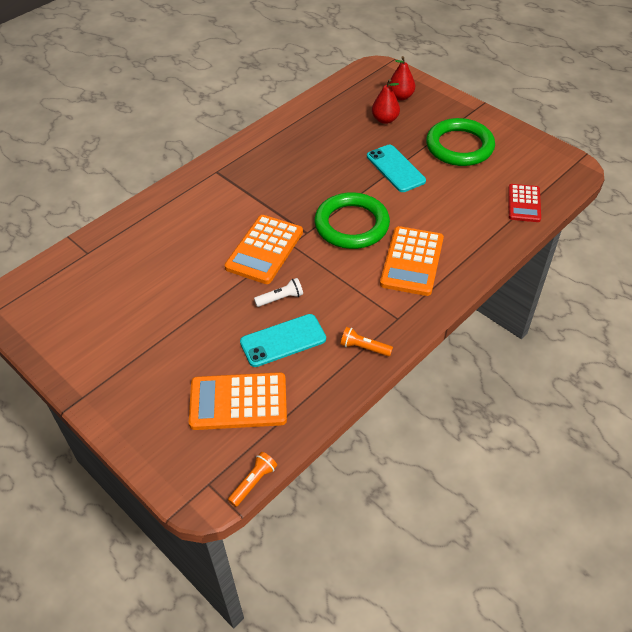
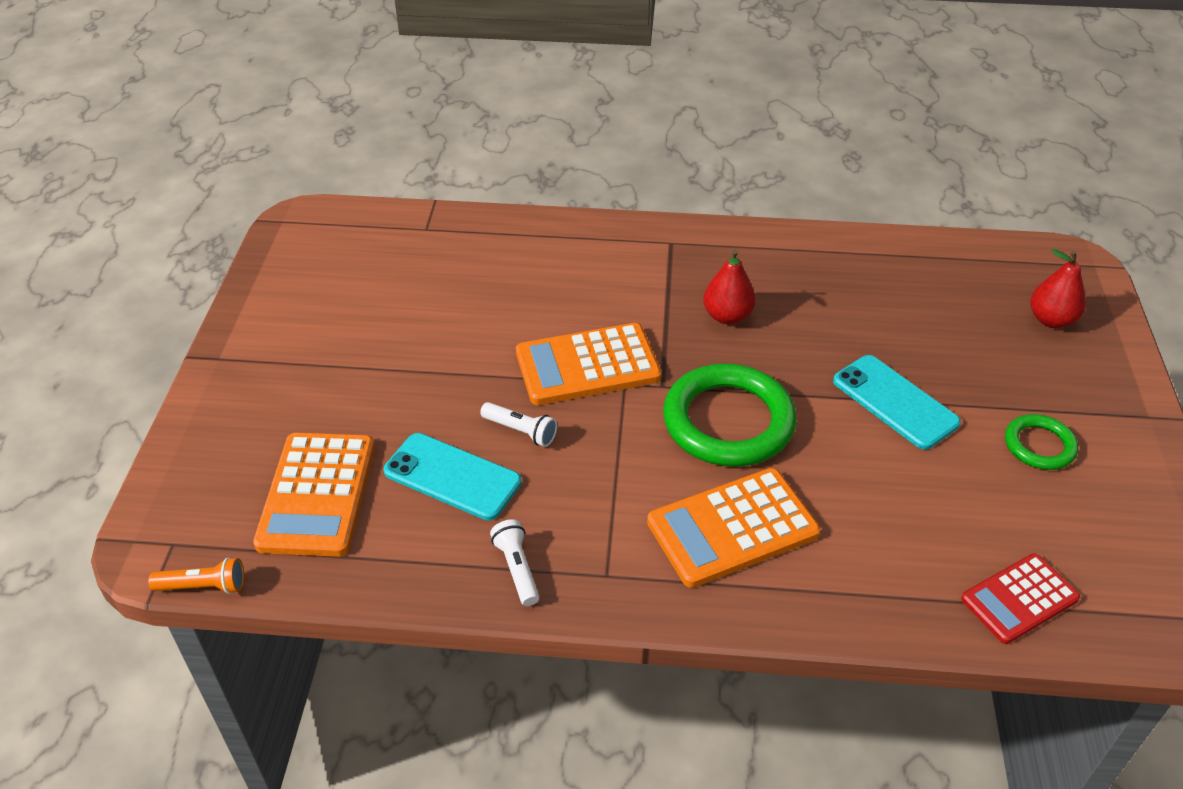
camera: 50 degrees right, 5 degrees down
(238, 402) = (317, 494): orange calculator -> orange calculator turned 135 degrees counterclockwise
(364, 348) = (517, 569): orange flashlight -> white flashlight
(385, 120) = (978, 333): red pear -> red pear (727, 316)
(395, 168) = (895, 402): turquoise phone -> turquoise phone turned 60 degrees counterclockwise
(459, 146) = (1039, 445): green ring -> green ring, size x0.52

